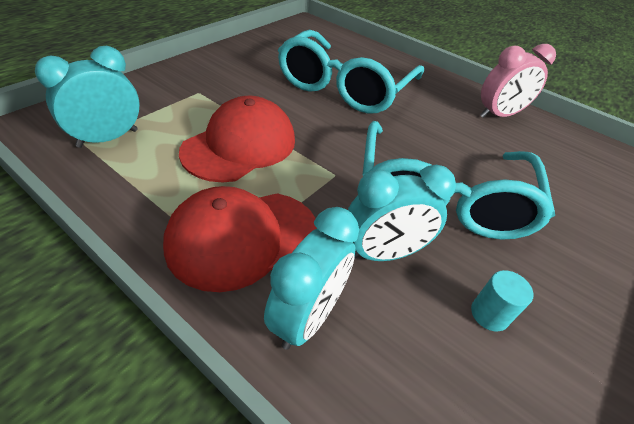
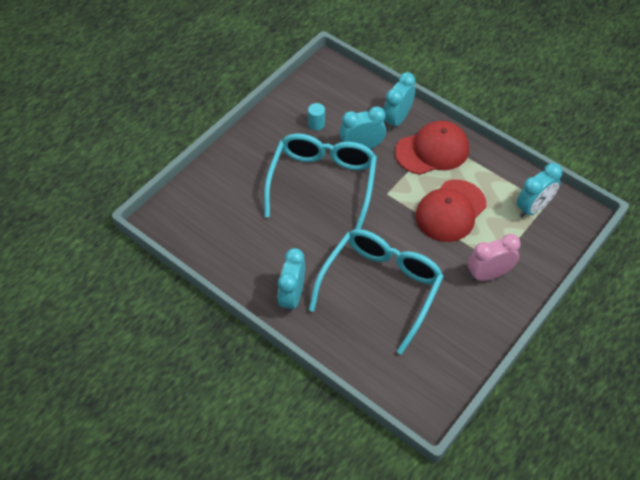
camera: 175 degrees left, 10 degrees up
(441, 90) = (292, 297): none -> turquoise clock
(498, 115) = (250, 267): pink clock -> pink clock (488, 274)

